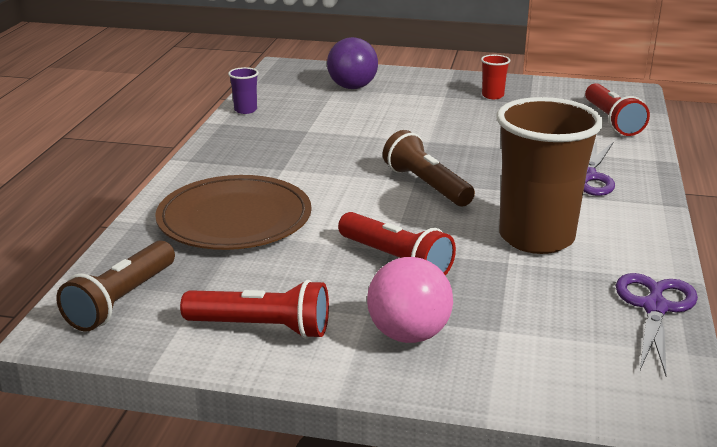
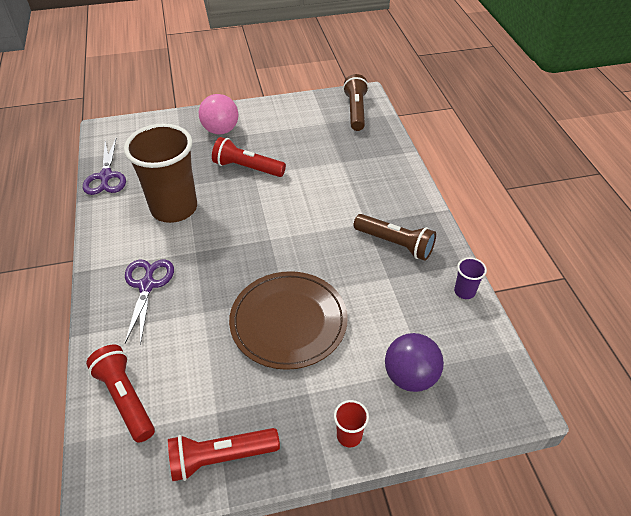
camera: 155 degrees right, 20 degrees up
(234, 218) = (354, 170): brown plate -> brown plate (288, 322)
(261, 328) = (285, 116): red flashlight -> red flashlight (221, 457)
(426, 185) = (259, 237): brown flashlight -> brown flashlight (395, 244)
(492, 96) = (259, 414): red cup -> red cup (349, 436)

